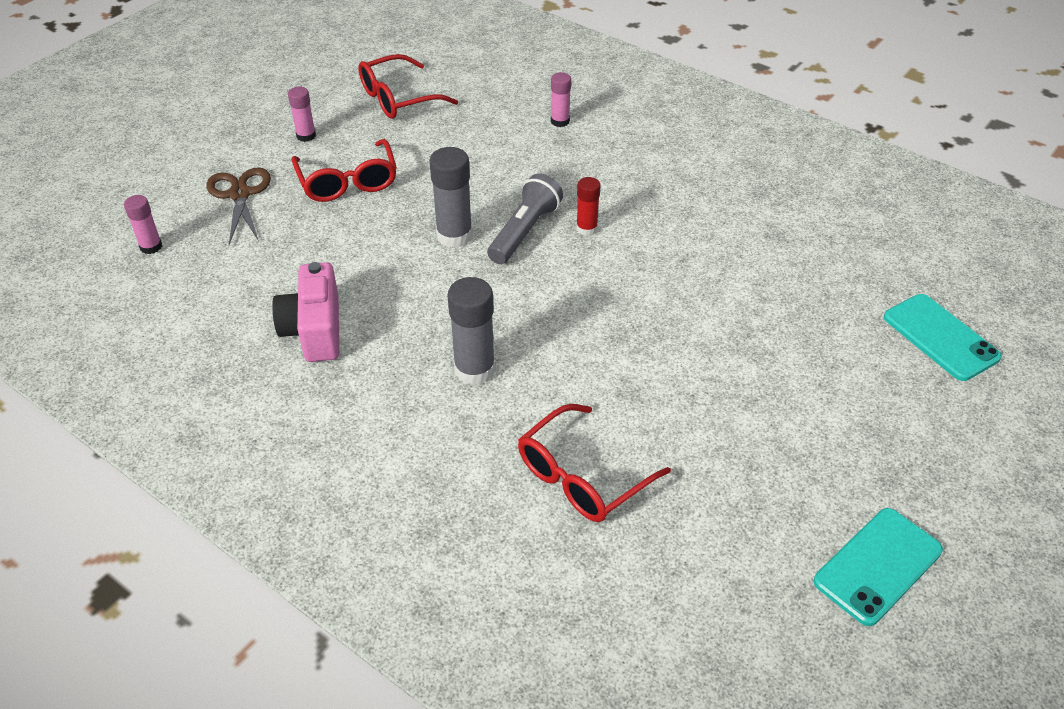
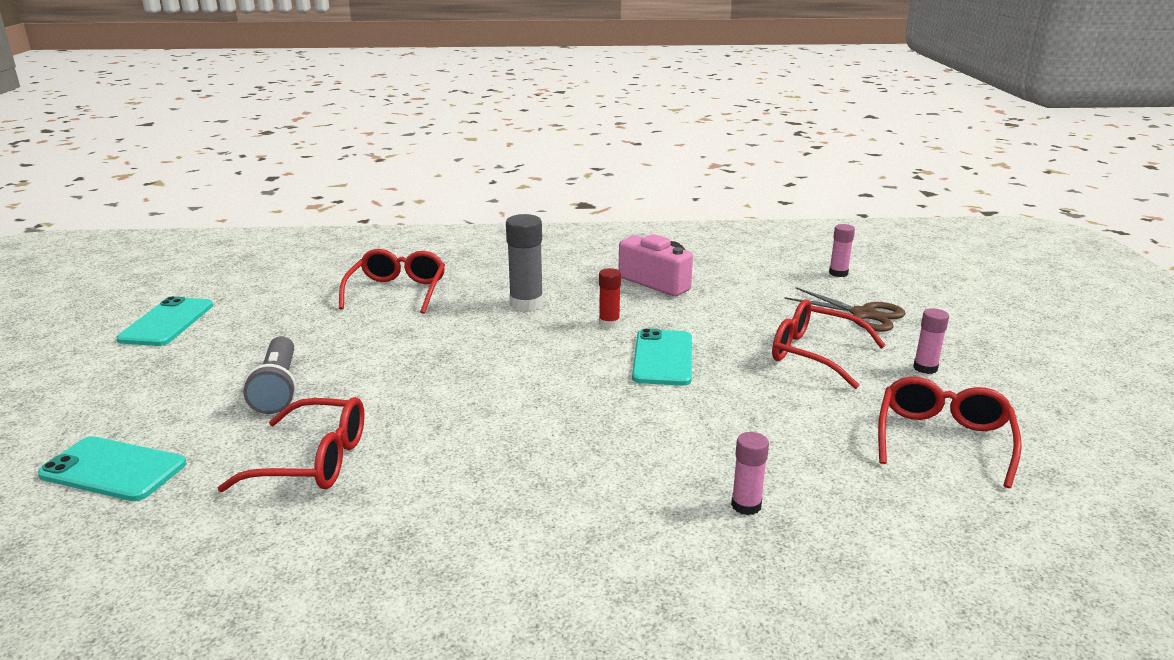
camera: 140 degrees right, 20 degrees down
(454, 235) = (663, 358): grey glue stick -> turquoise phone
(524, 232) = (611, 384): grey flashlight -> grey flashlight (278, 388)
(586, 228) = (560, 410): red glue stick -> red glue stick (609, 323)
(788, 272) = (314, 461): none -> red glasses

